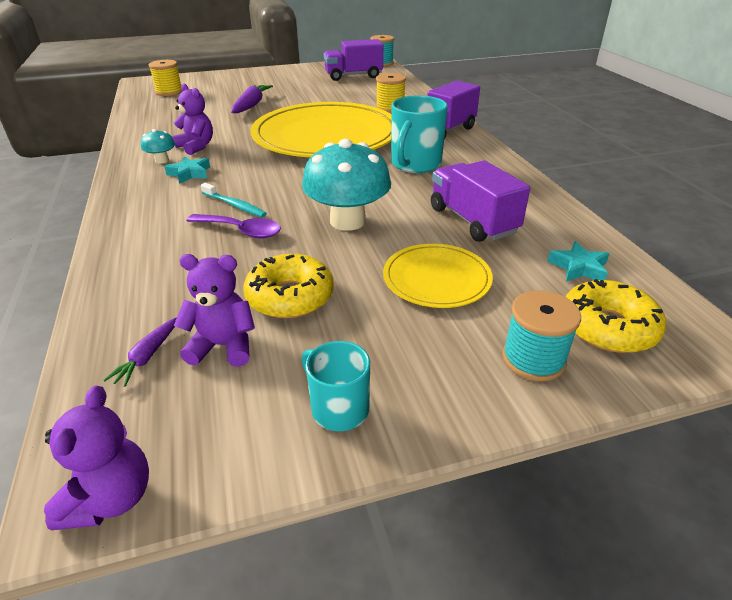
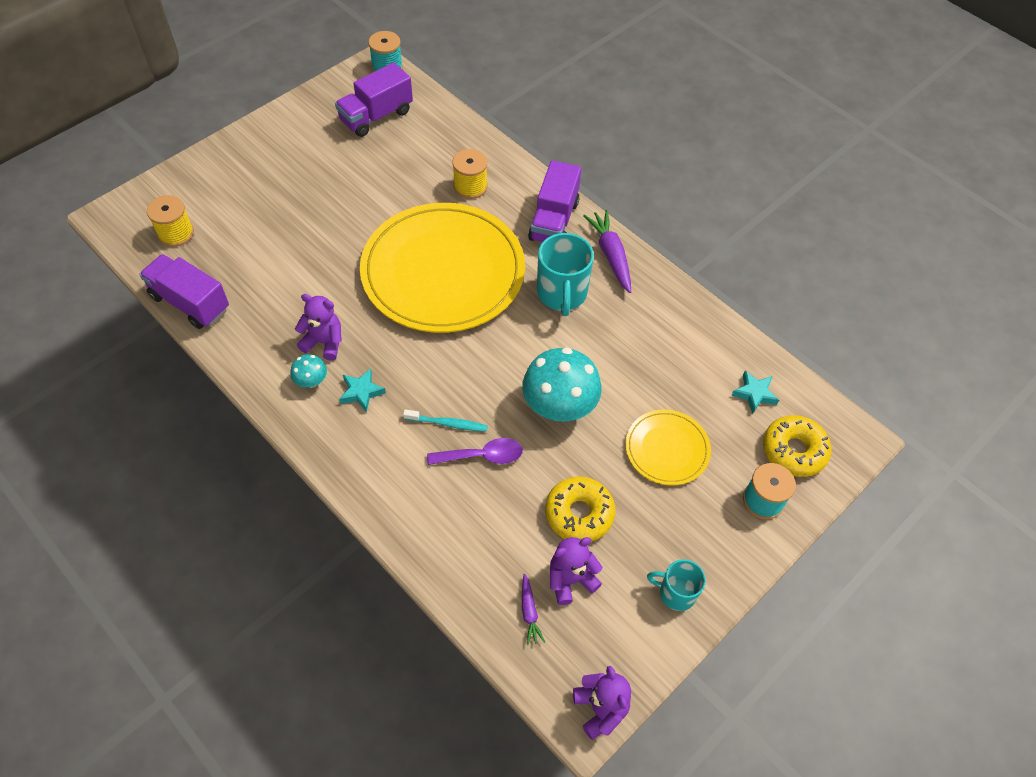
camera: 30 degrees left, 20 degrees up
(251, 105) = (309, 232): purple carrot -> purple carrot (611, 255)
(472, 221) = (655, 365): purple truck -> purple truck (190, 303)

